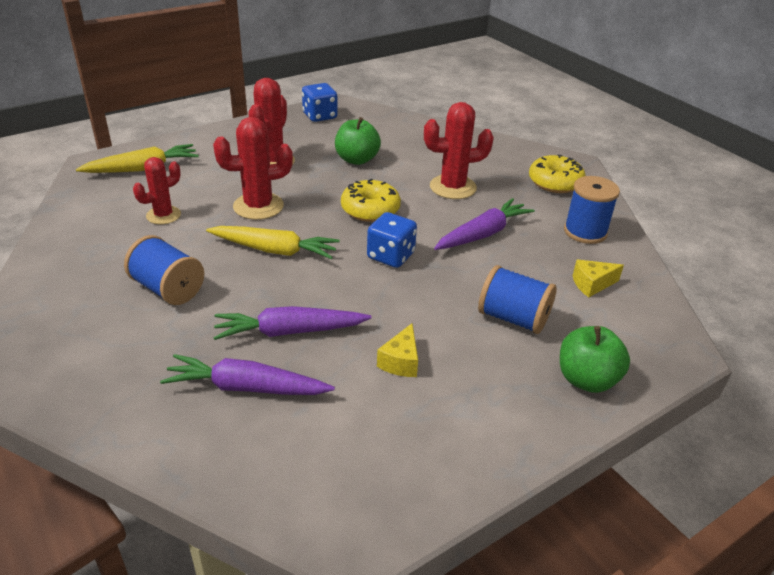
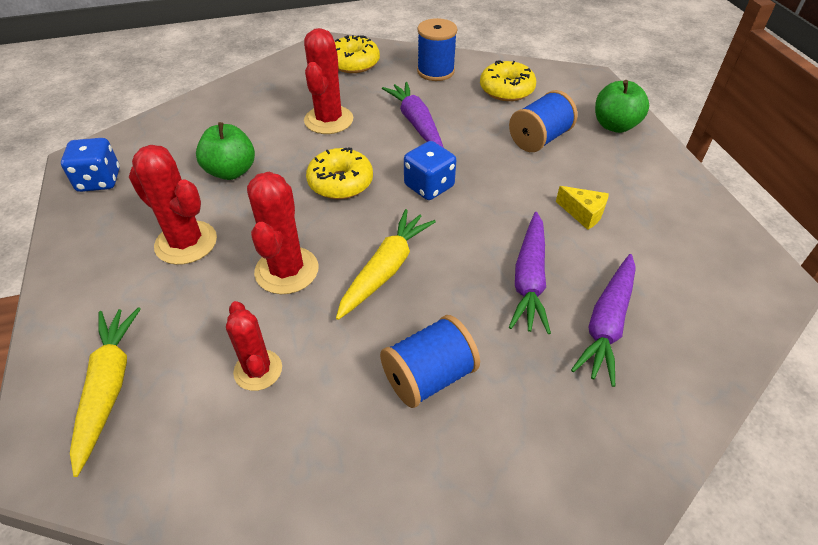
camera: 70 degrees left, 10 degrees up
(592, 284) = (506, 90): yellow cheese -> yellow donut

